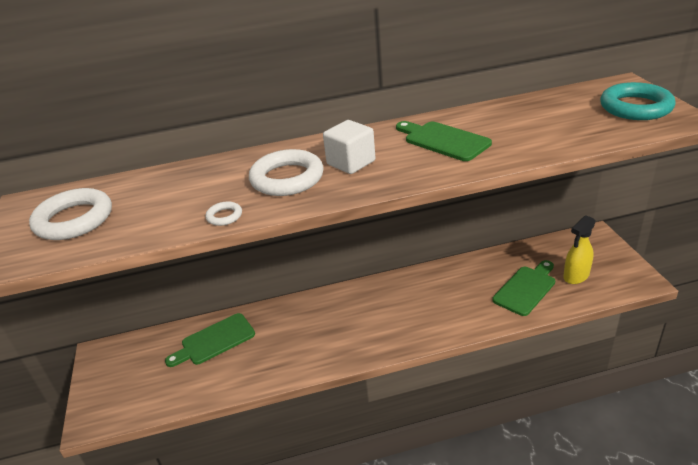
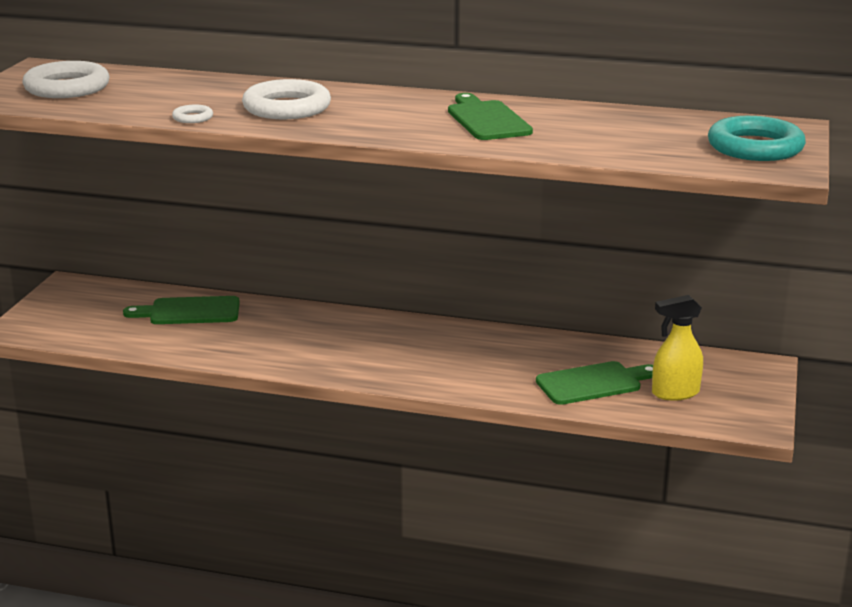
camera: 25 degrees right, 10 degrees down
(351, 163) = (365, 112): white cube -> none

